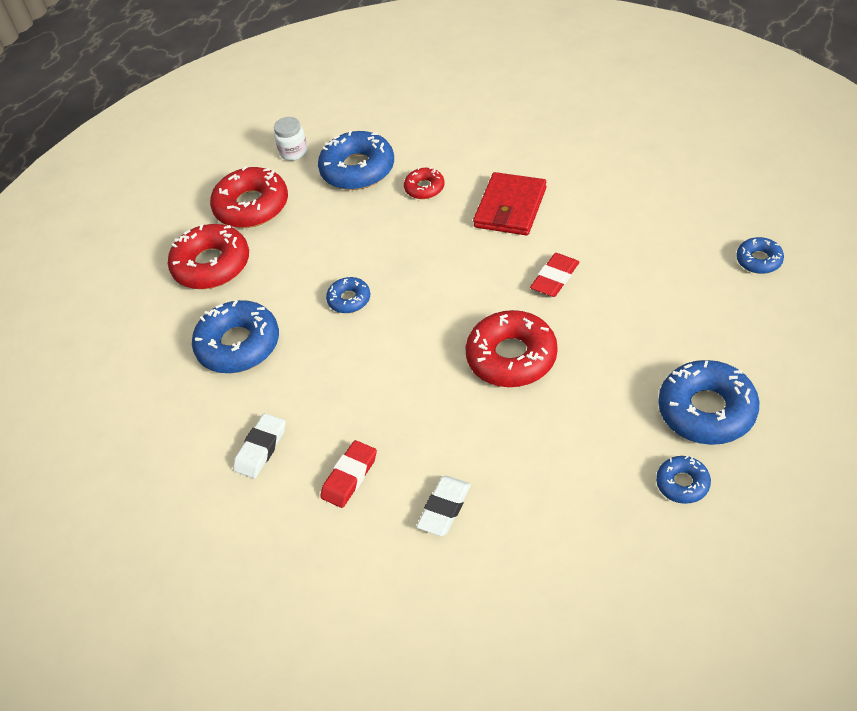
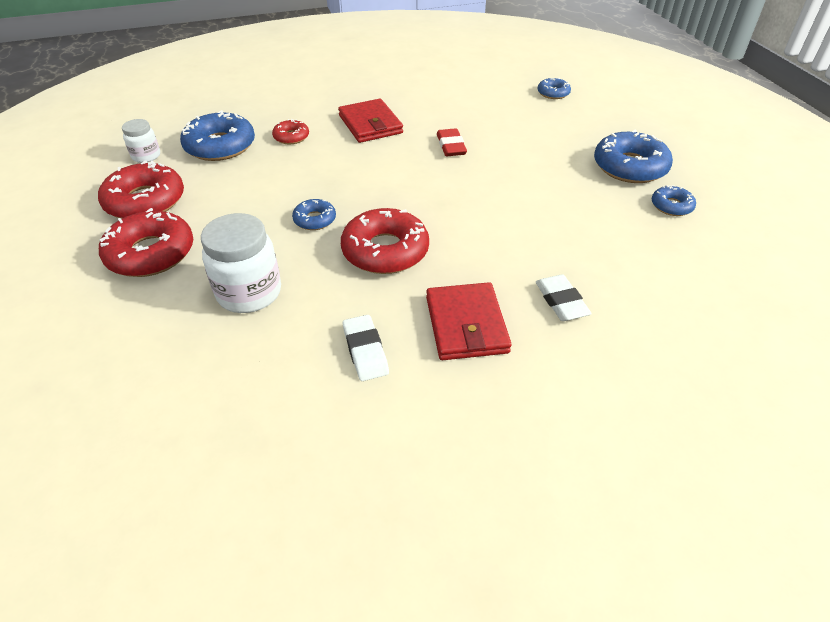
camera: 50 degrees left, 5 degrees down
(238, 345) = (249, 293): blue donut -> white jar
(349, 476) = (466, 324): red eraser -> red wallet
(511, 357) = (482, 196): red donut -> red donut (385, 251)

